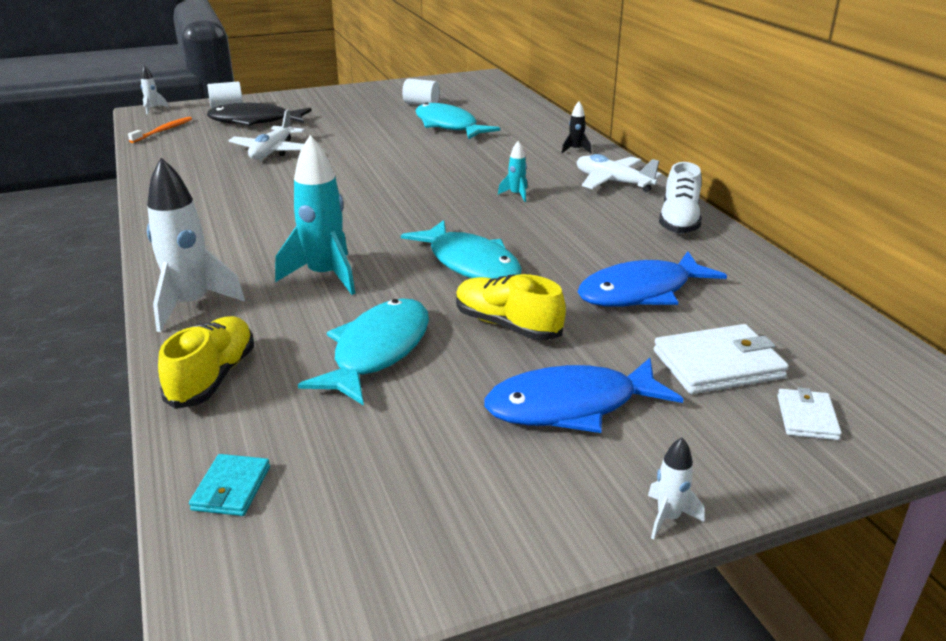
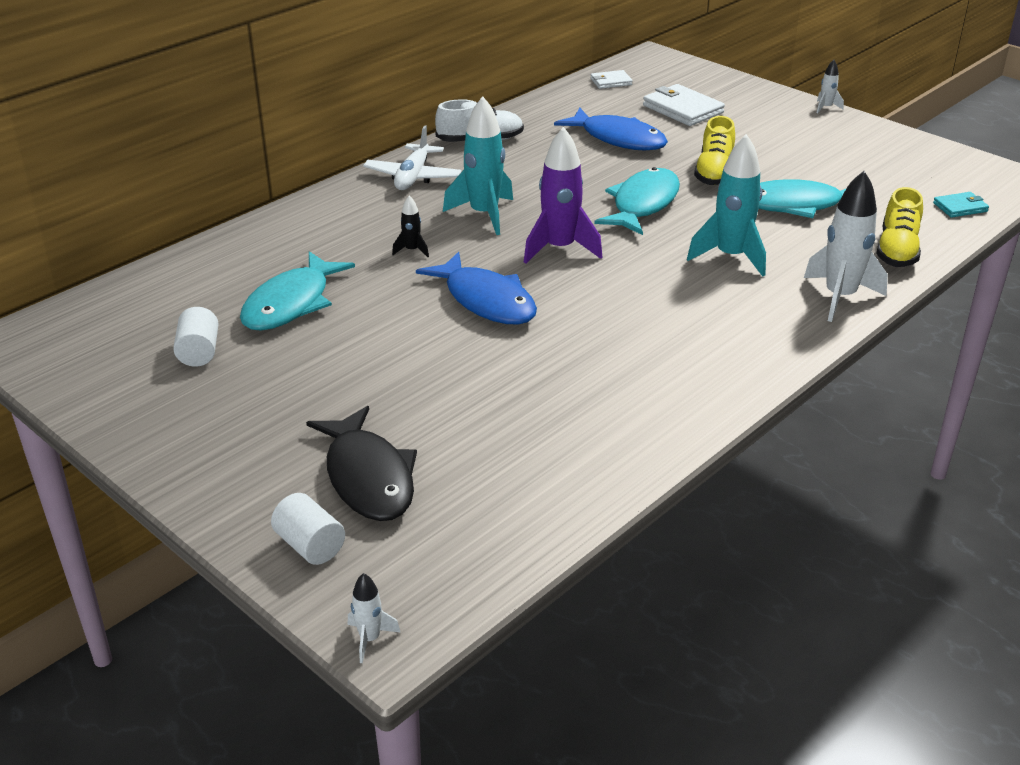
camera: 115 degrees left, 5 degrees up
(163, 131) = (470, 555): orange toothbrush -> none
(213, 377) = (897, 250): yellow shoe -> yellow shoe turned 60 degrees counterclockwise
(272, 152) = (480, 404): white plane -> none
(427, 210) = (559, 249): none -> purple rocket
(516, 195) = (484, 215): turquoise rocket -> turquoise rocket, size x2.13
(571, 406) = (774, 139): blue fish -> blue fish (486, 301)
(575, 150) = (331, 209): black rocket -> black rocket (412, 250)
(807, 417) = (707, 86): white wallet -> white wallet (611, 82)

